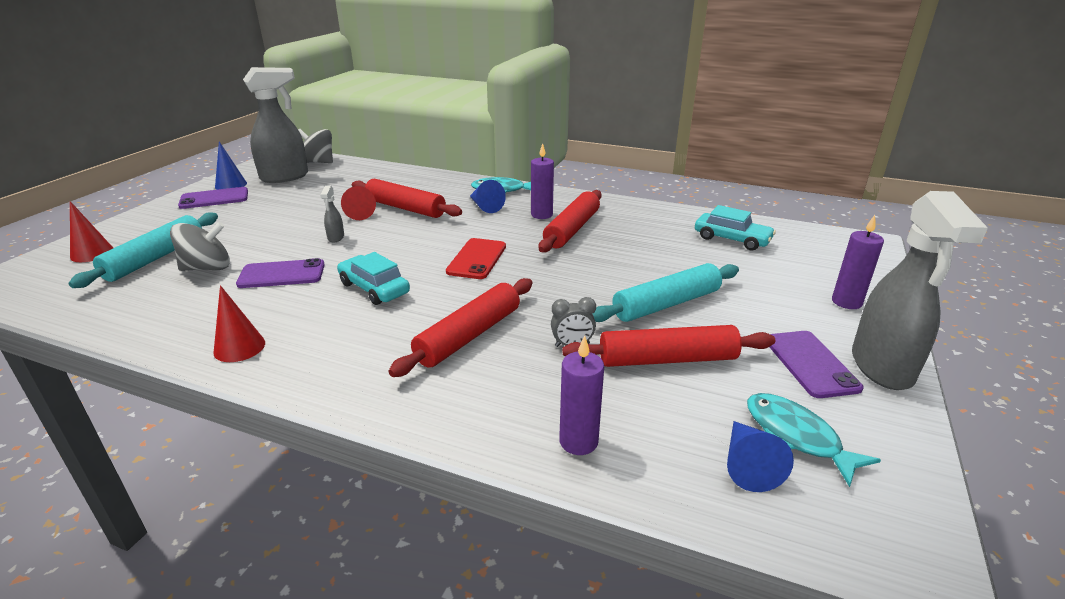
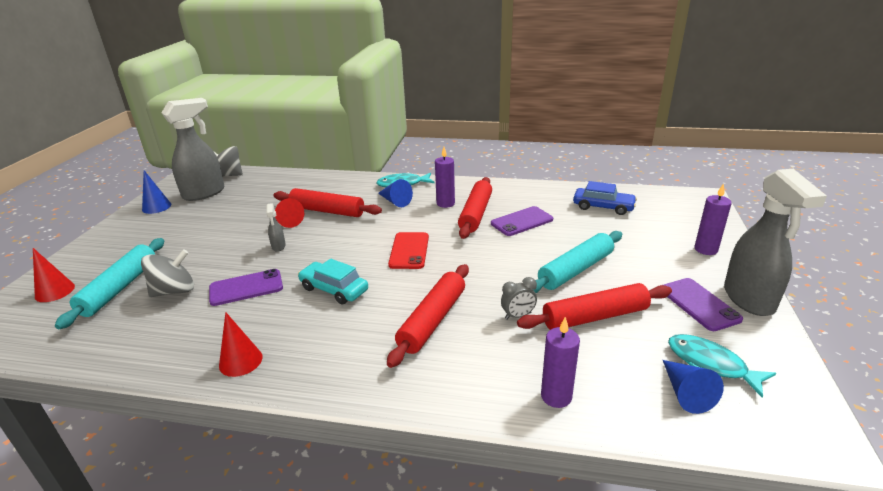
camera: 10 degrees left, 0 degrees up
(214, 198) = (147, 222): purple phone -> purple phone (522, 221)
(732, 239) = (603, 207): turquoise car -> blue car

